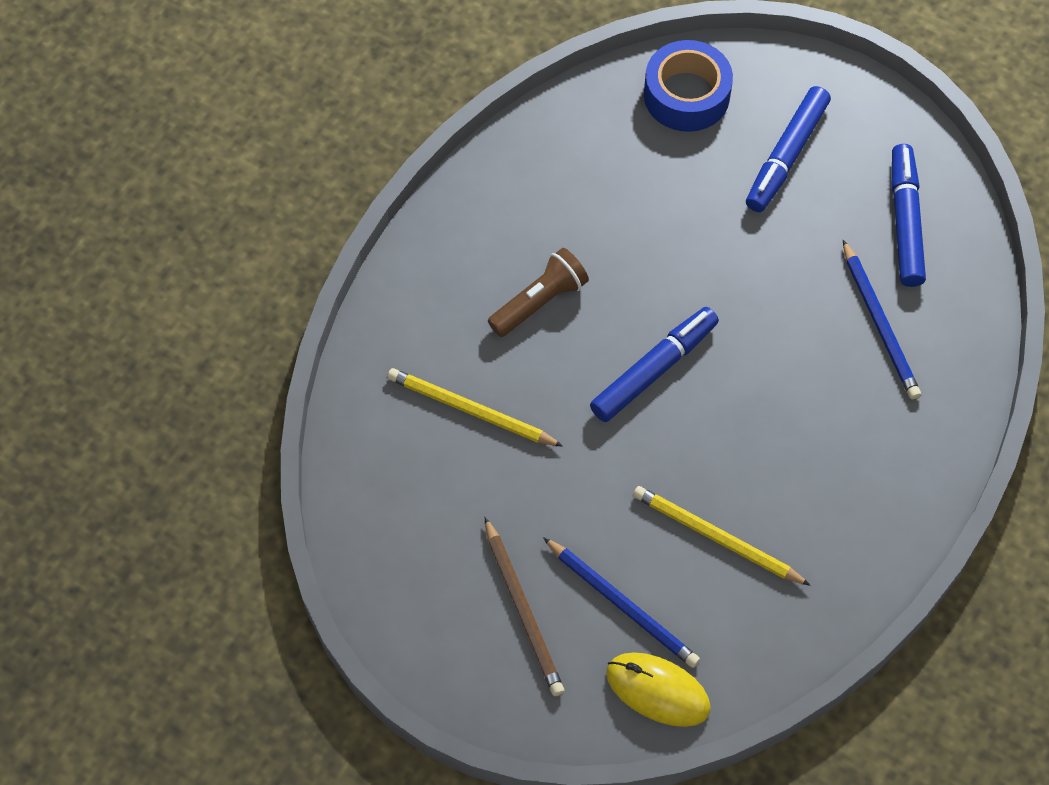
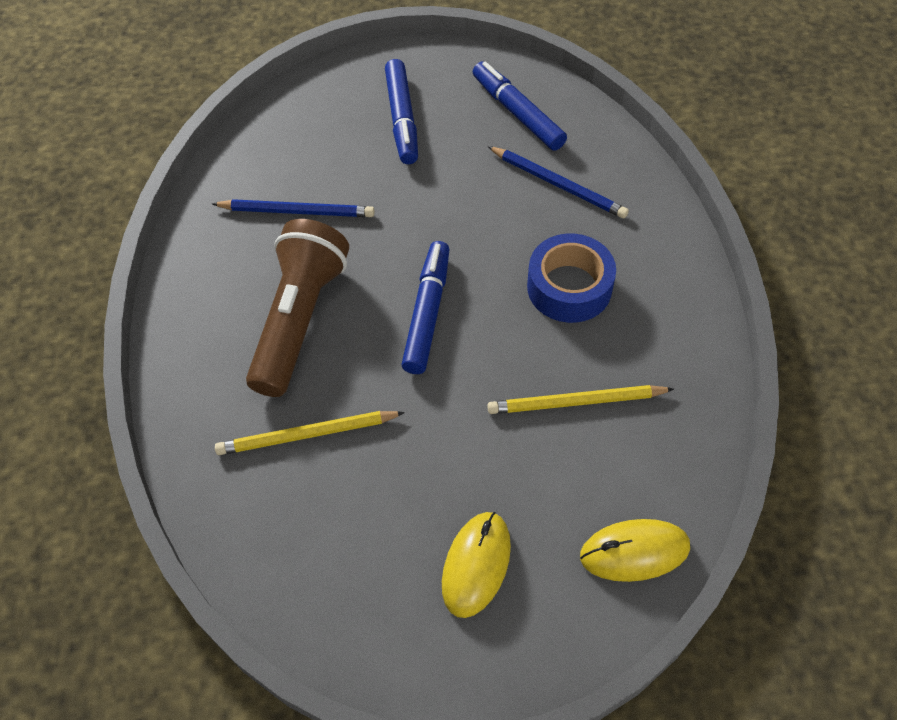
camera: 35 degrees left, 5 degrees down
(523, 610) = (476, 565): brown pencil -> yellow mouse
(540, 301) = (300, 319): brown flashlight -> brown flashlight, size x1.71
(622, 605) = (550, 503): blue pencil -> blue pencil (297, 211)
(686, 95) = (299, 120): blue tape -> blue tape (569, 287)

